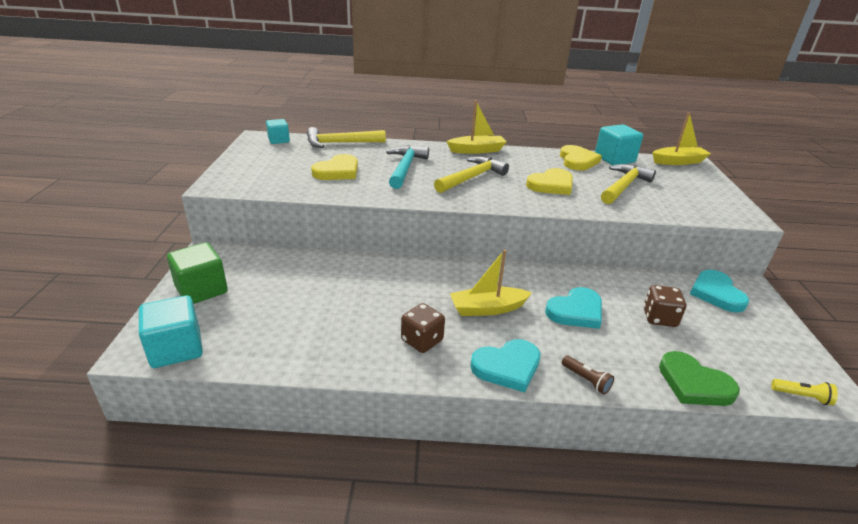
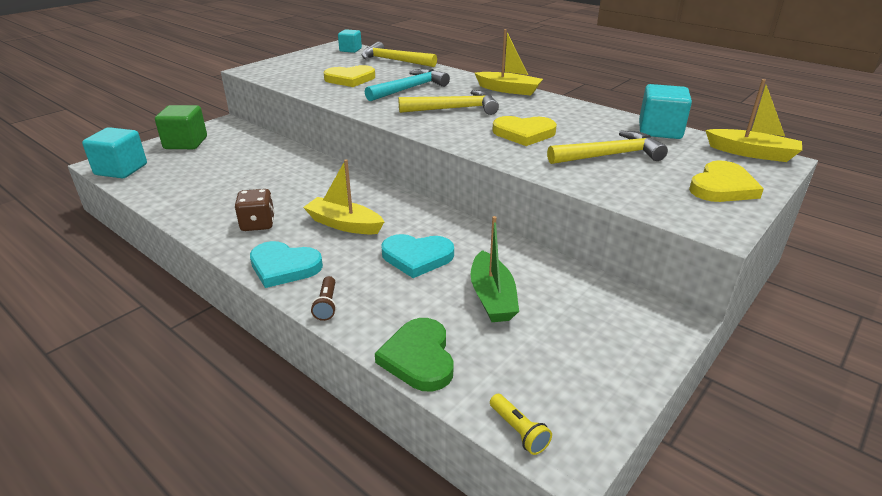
camera: 40 degrees right, 0 degrees up
(577, 161) = (605, 122): yellow heart -> yellow heart (722, 187)
(659, 318) = (492, 297): brown dice -> green boat
(716, 293) = (609, 308): turquoise heart -> none

